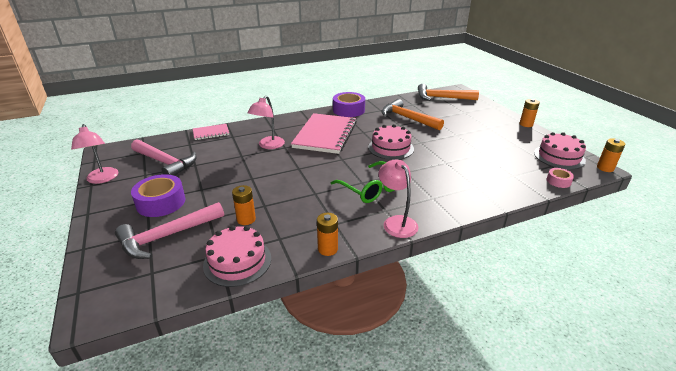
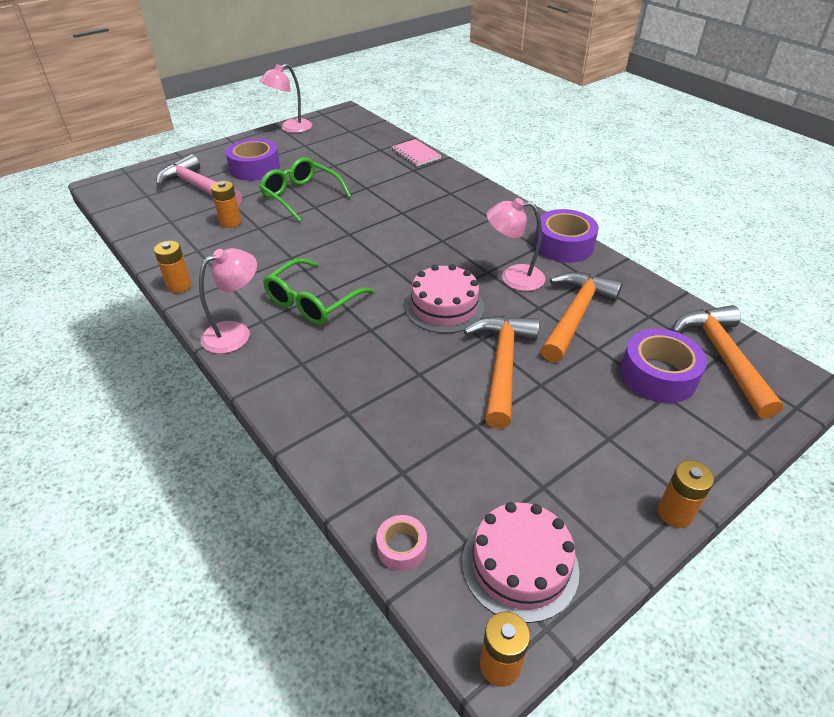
camera: 75 degrees right, 10 degrees up
(165, 163) = (332, 148): pink hammer -> none
(231, 183) = (301, 196): none -> green glasses
(237, 261) = (160, 234): pink cake -> none
(268, 145) = (401, 200): pink lamp -> pink lamp (513, 277)
(325, 135) = (456, 238): pink notebook -> none
(442, 141) = (502, 366): none -> orange hammer
(451, 111) = (658, 375): none -> purple tape

